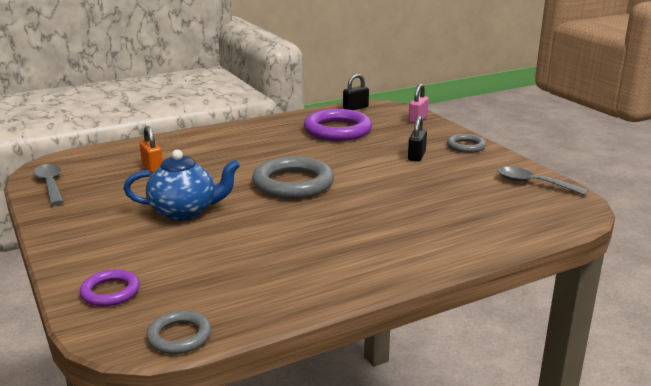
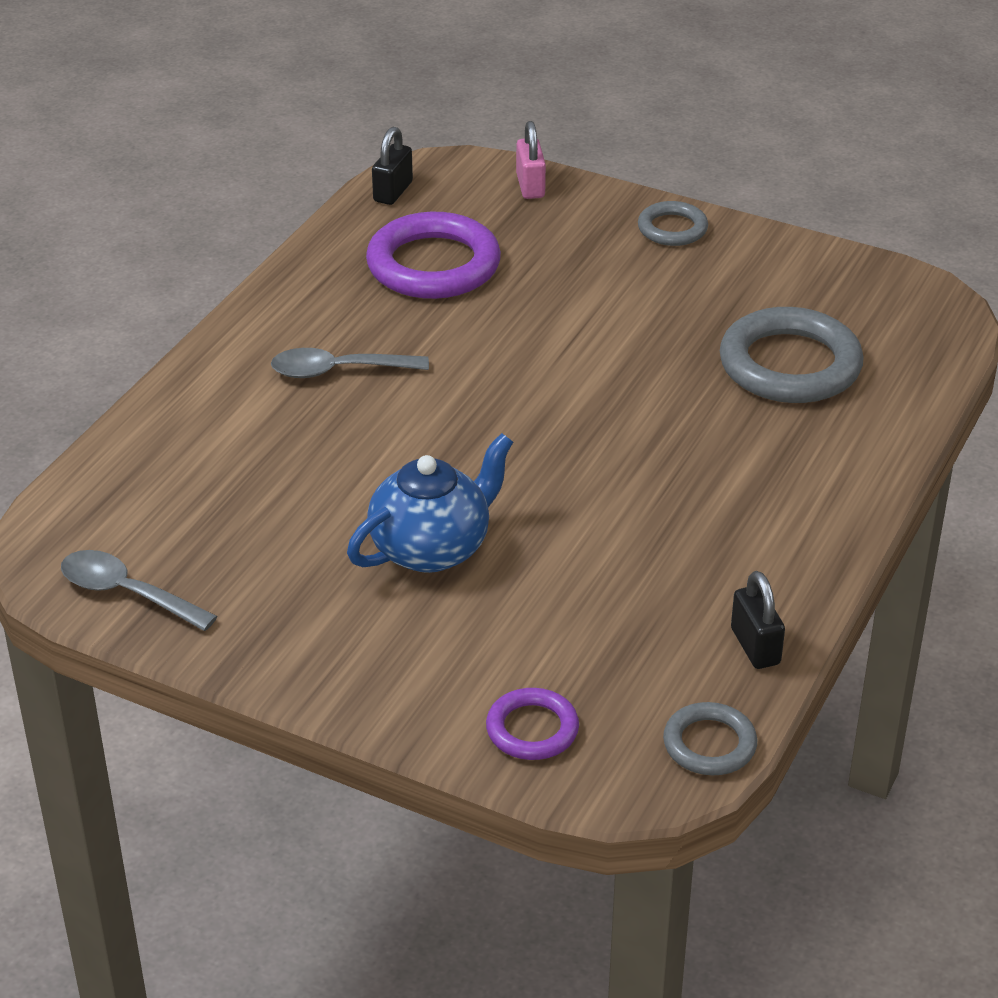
camera: 35 degrees left, 15 degrees up
(152, 167) = (243, 480): orange padlock -> none
(293, 184) = (516, 420): grey ring -> grey ring (790, 365)
(416, 156) = (625, 281): black padlock -> black padlock (755, 646)
(533, 183) = (841, 278): grey spoon -> grey spoon (338, 371)

